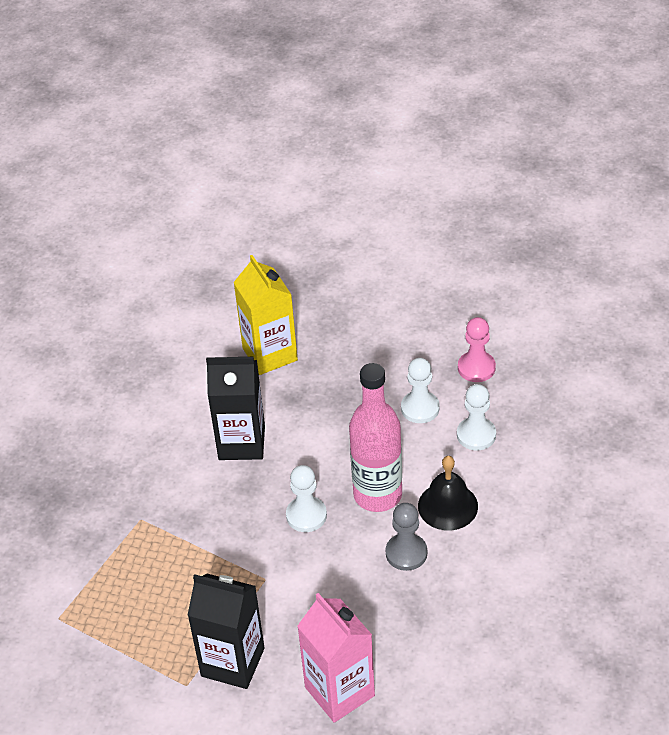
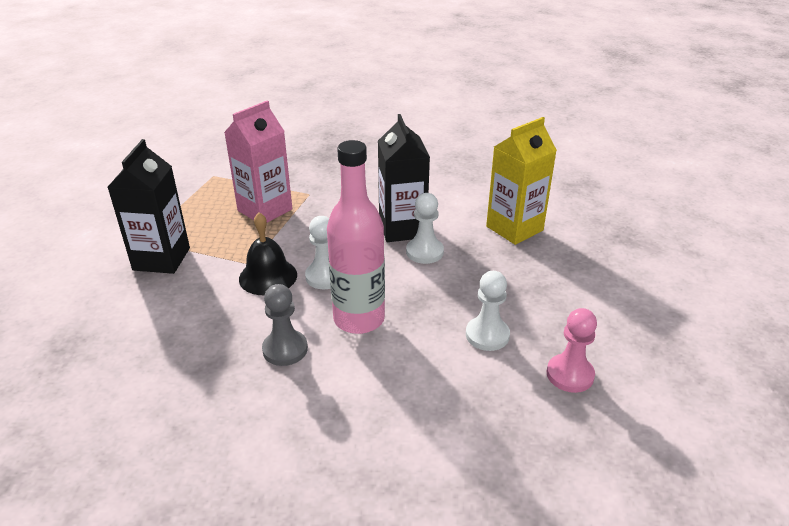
camera: 75 degrees right, 10 degrees down
(339, 691) = (119, 325): pink carton -> pink carton (265, 210)
(448, 506) = (353, 374): black bell -> black bell (268, 276)
(476, 435) = (464, 386): white pawn -> white pawn (424, 252)

